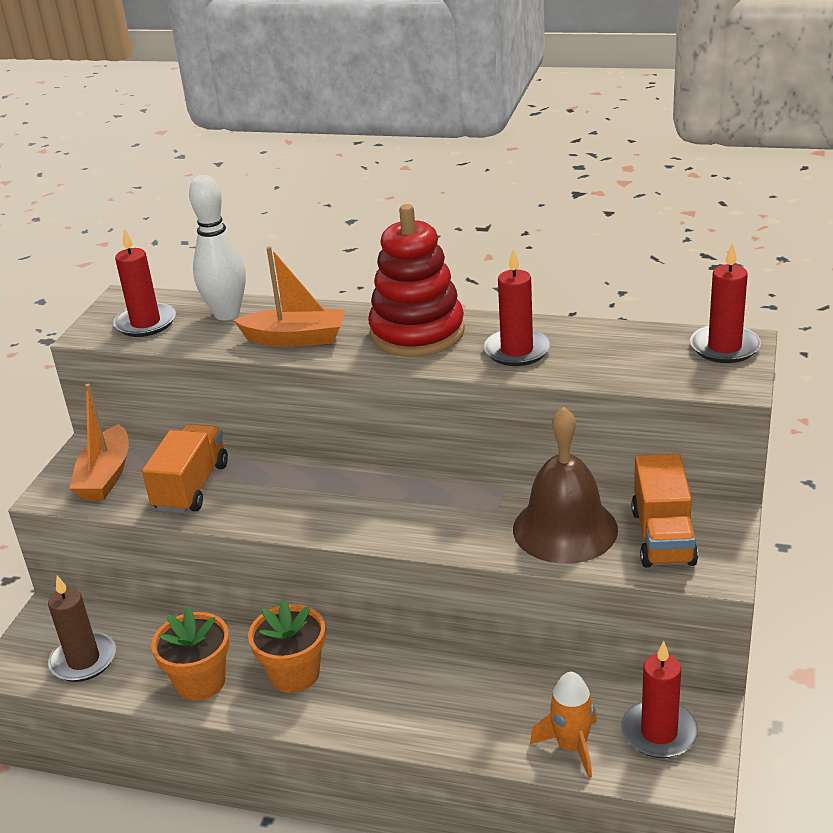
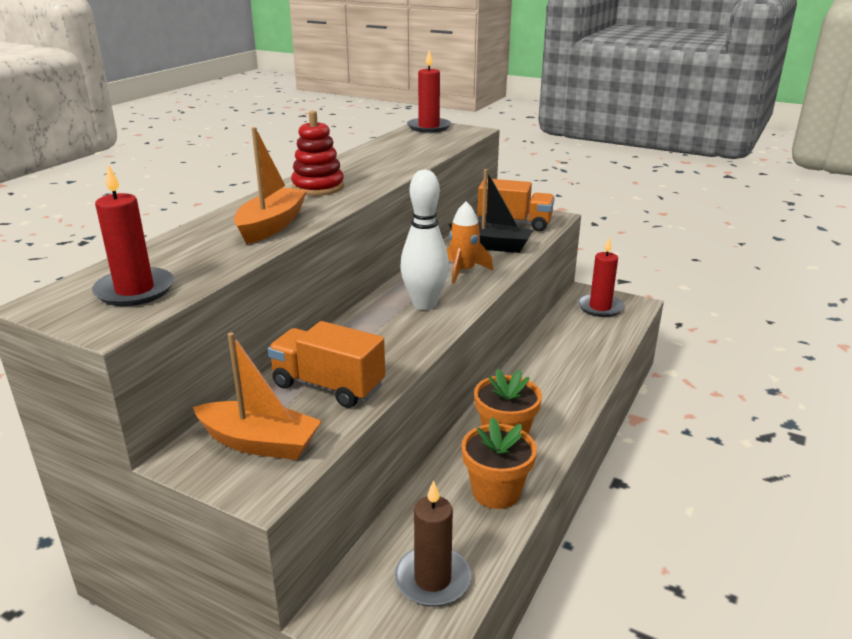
camera: 80 degrees left, 5 degrees down
(227, 314) = (178, 250): white bowling pin -> white bowling pin (424, 304)
(417, 333) = (318, 187): red stacking toy -> red stacking toy, size x0.63
(517, 350) = (380, 165): red candle -> none
(565, 529) = (492, 246): brown bell -> black boat
(571, 746) = (606, 334): orange rocket -> orange rocket (464, 271)

